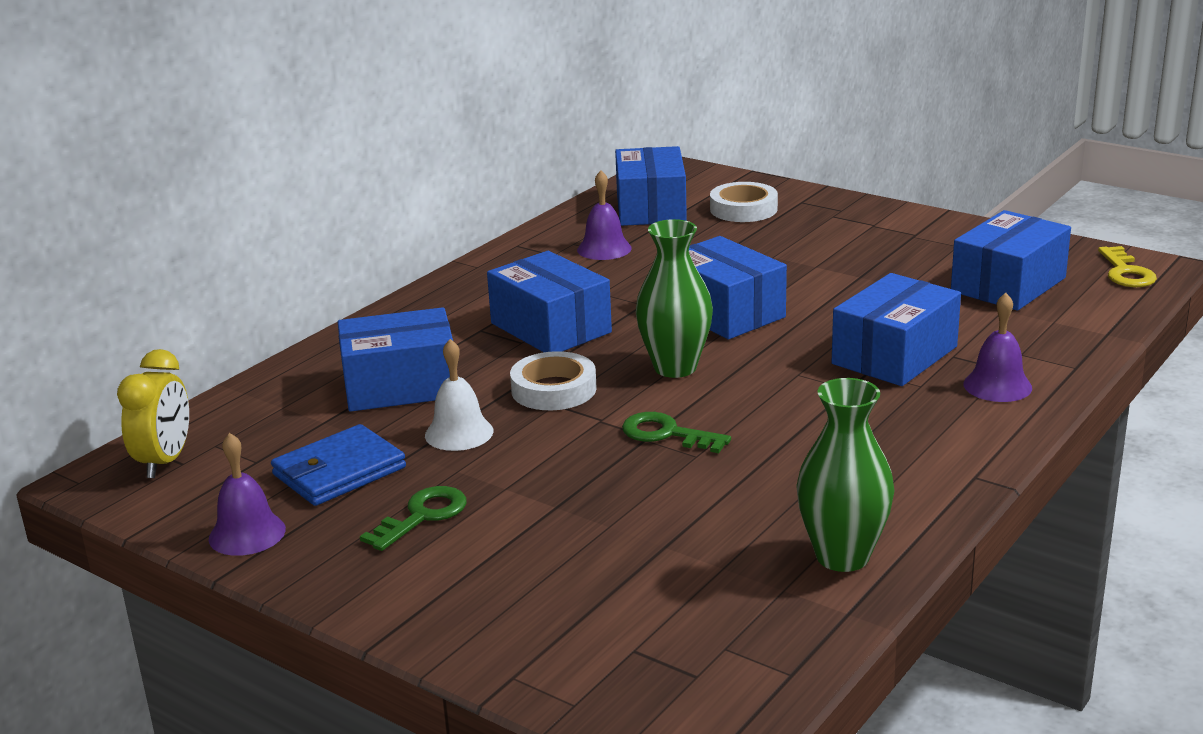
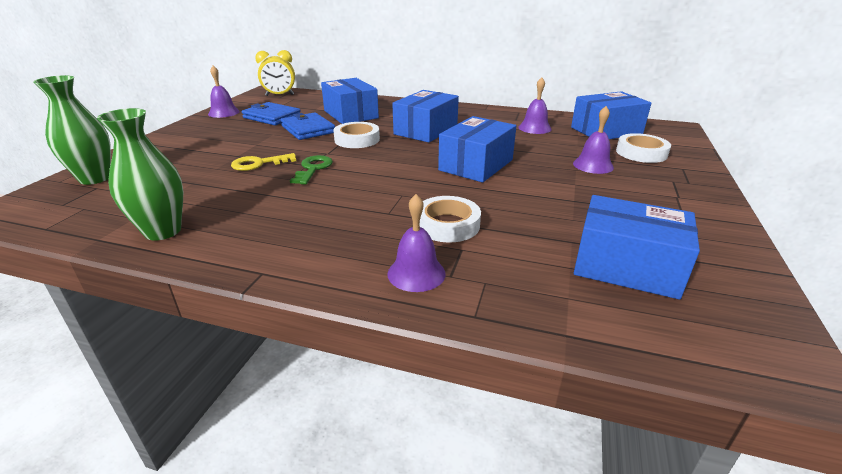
camera: 70 degrees right, 5 degrees up
(422, 516) = (232, 134): green key -> none
(459, 433) = (308, 129): white bell -> blue wallet
(675, 367) = (394, 161): green vase -> green vase (95, 178)
(766, 244) = (593, 165): none -> purple bell
(894, 355) = (447, 224): blue box -> white tape
(1126, 272) = (745, 344): yellow key -> yellow key (259, 164)

